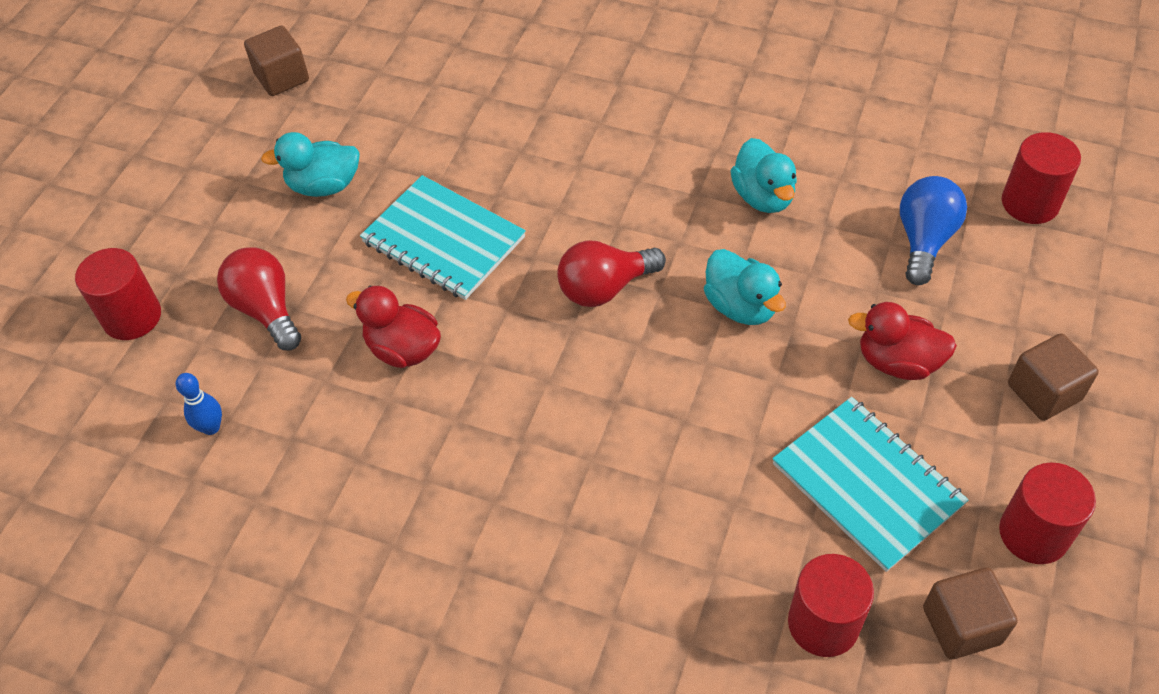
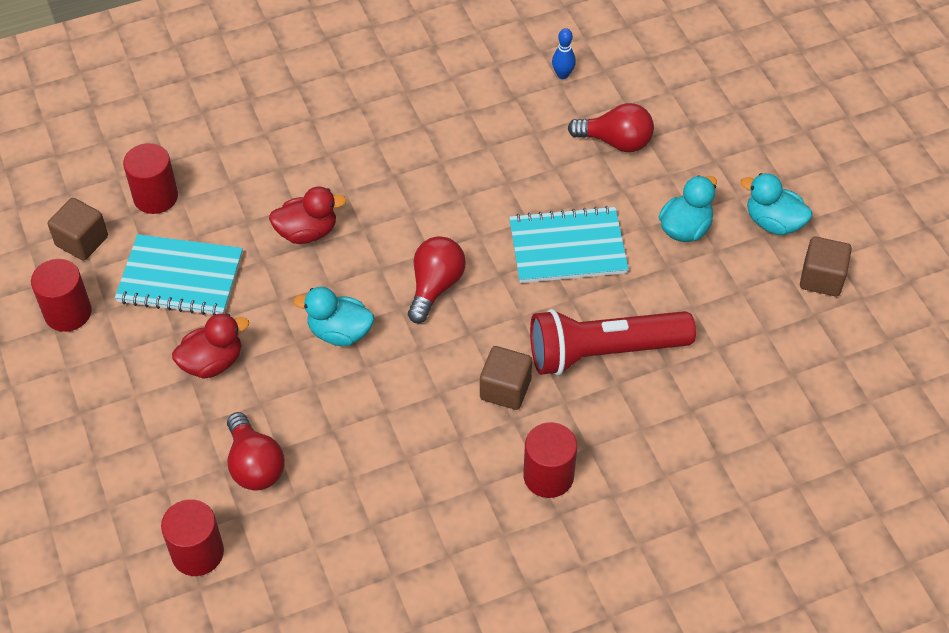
camera: 135 degrees right, 0 degrees up
(132, 317) = (682, 90): red cylinder -> red cylinder (548, 476)
(403, 349) = (512, 174): red duck -> red duck (307, 232)
(522, 136) = (604, 352): none -> red flashlight
(763, 197) = (393, 422): turquoise duck -> turquoise duck (773, 223)
(924, 240) = (254, 465): blue light bulb -> red light bulb
(1044, 392) = (107, 404): brown cube -> brown cube (505, 389)

